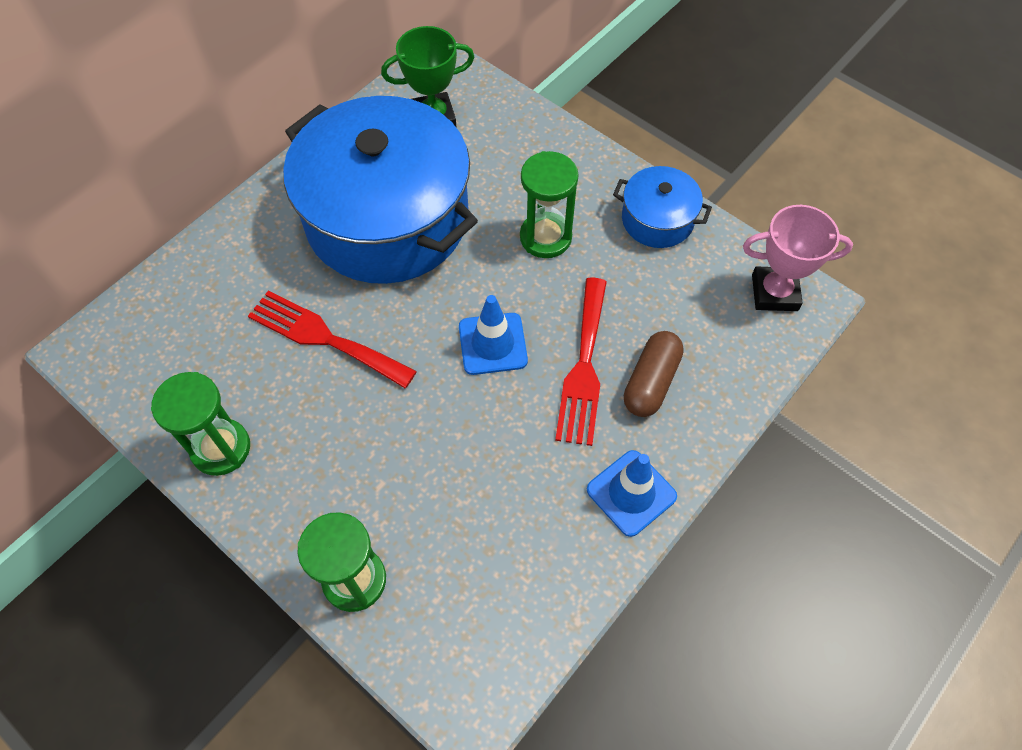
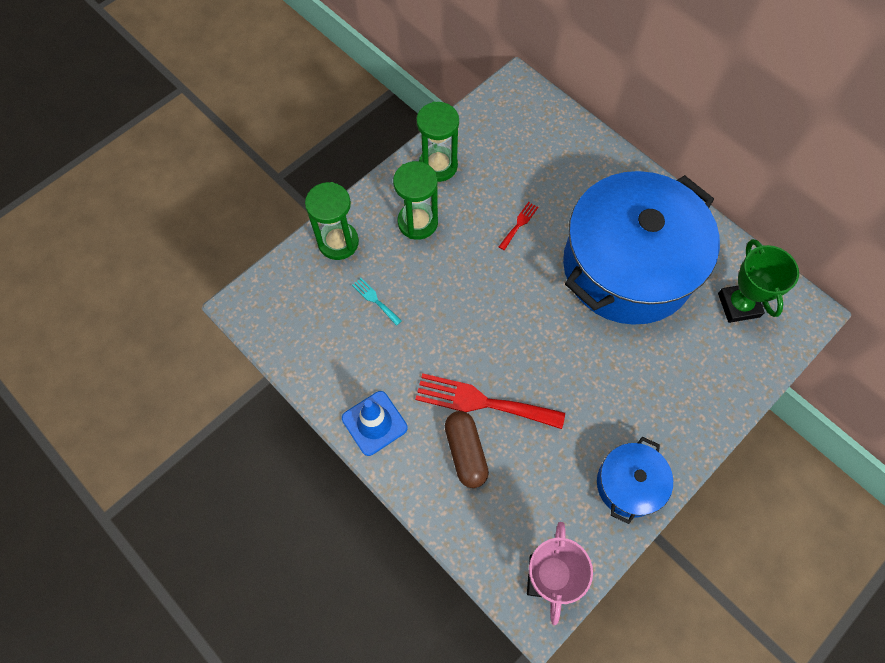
camera: 95 degrees right, 5 degrees up
(325, 337) = (519, 224): red fork -> red fork, size x0.46
(450, 513) = (375, 300): none -> turquoise fork
(493, 344) = (507, 337): blue traffic cone -> none
(545, 237) = (609, 386): green hourglass -> green hourglass (417, 222)
(651, 382) = (465, 452): brown capsule -> brown capsule turned 45 degrees clockwise

